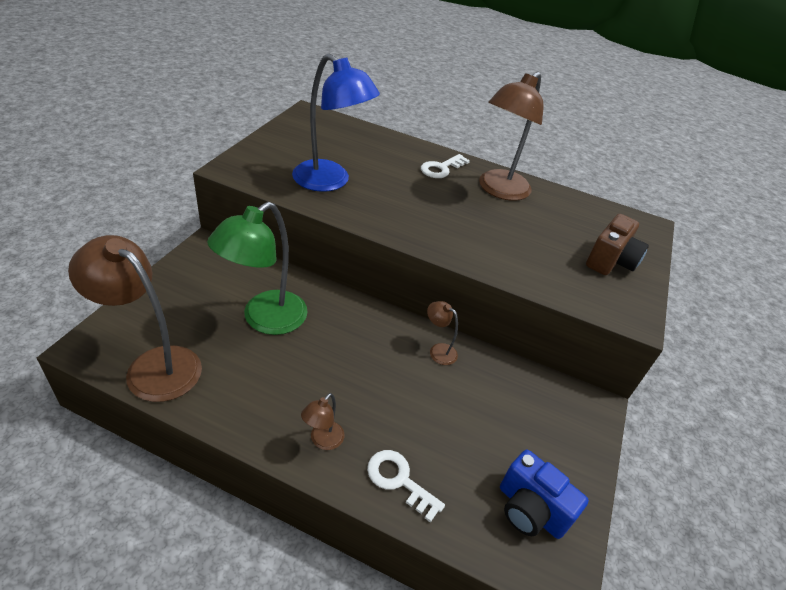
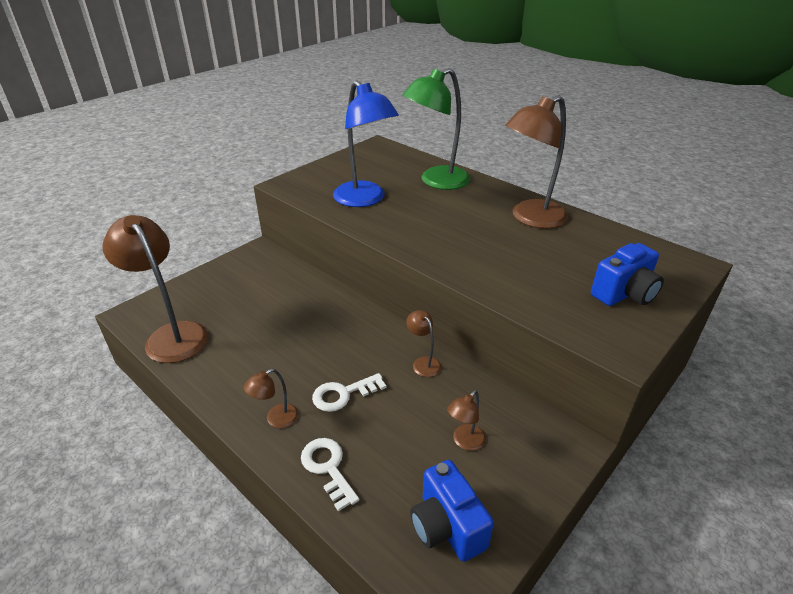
camera: 25 degrees right, 5 degrees down
(265, 319) = (277, 313): green lamp -> green lamp (436, 181)
(441, 168) = (480, 196): white key -> white key (343, 394)
(509, 424) = (465, 442): none -> brown lamp
(610, 261) = (624, 294): brown camera -> blue camera

